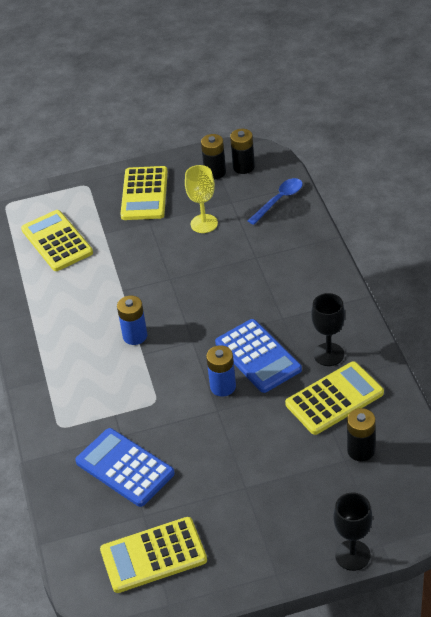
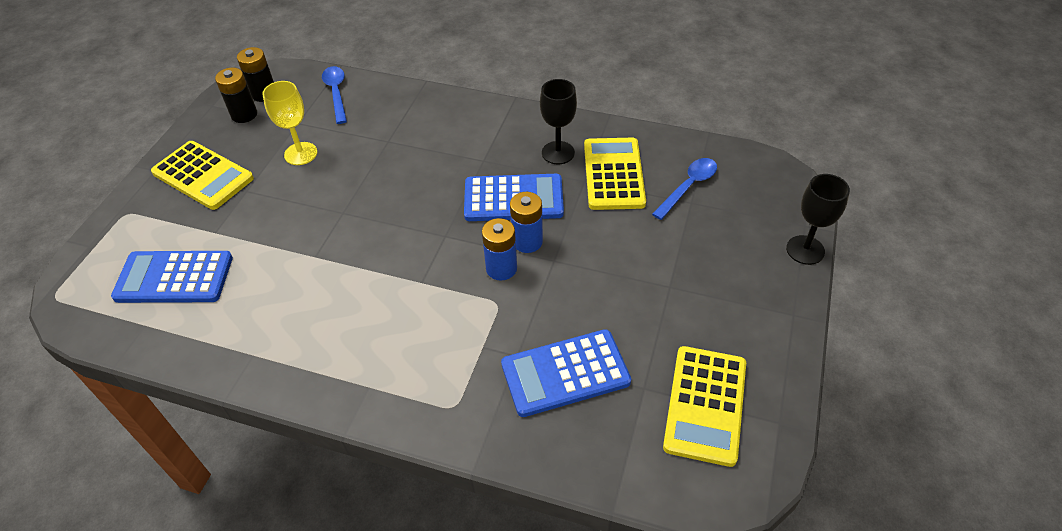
camera: 60 degrees left, 5 degrees up
(57, 241) = (174, 278): yellow calculator -> blue calculator
(135, 336) = (390, 277): blue battery -> blue battery (501, 268)
(361, 450) = (688, 187): black battery -> blue spoon

